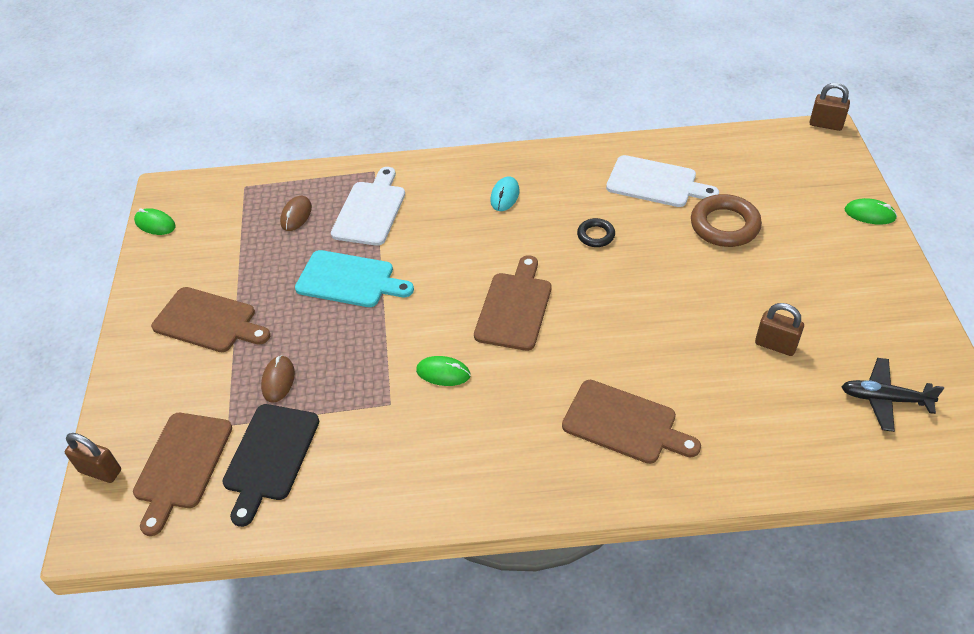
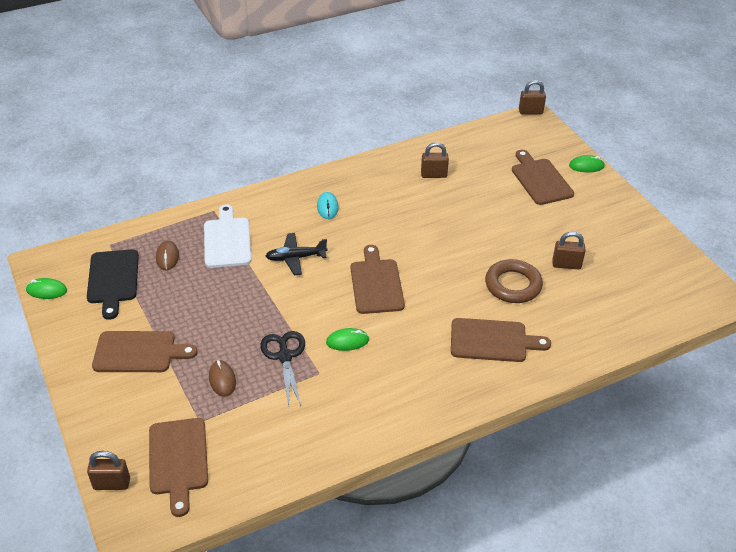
camera: 25 degrees left, 5 degrees down
(270, 457) = (246, 434): black cutting board -> black cutting board (113, 280)
(349, 280) = (239, 294): turquoise cutting board -> none
(361, 371) = (285, 356): none -> black scissors
(596, 235) = (409, 220): black ring -> none
(656, 183) = (434, 175): white cutting board -> brown padlock
(724, 225) = (495, 194): brown ring -> brown ring (513, 285)
(795, 219) = (540, 179): none -> brown cutting board
(884, 399) = (649, 281): black plane -> black plane (296, 258)

